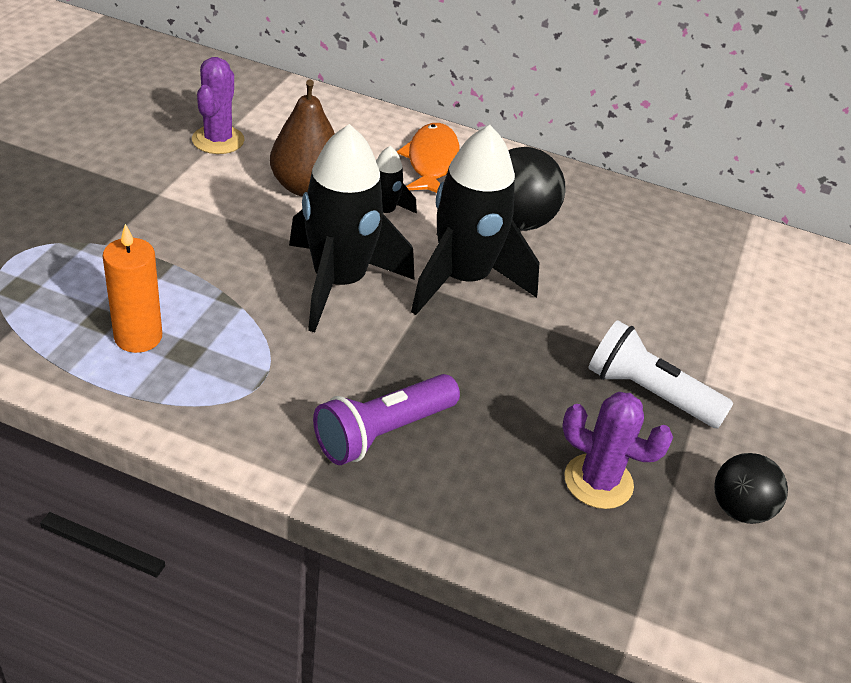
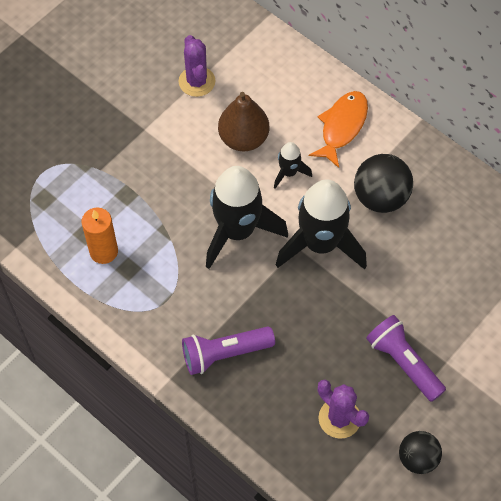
camera: 25 degrees right, 20 degrees up
(218, 140) = (197, 81): purple cactus -> purple cactus turned 45 degrees counterclockwise
(648, 393) = (403, 363): white flashlight -> purple flashlight

